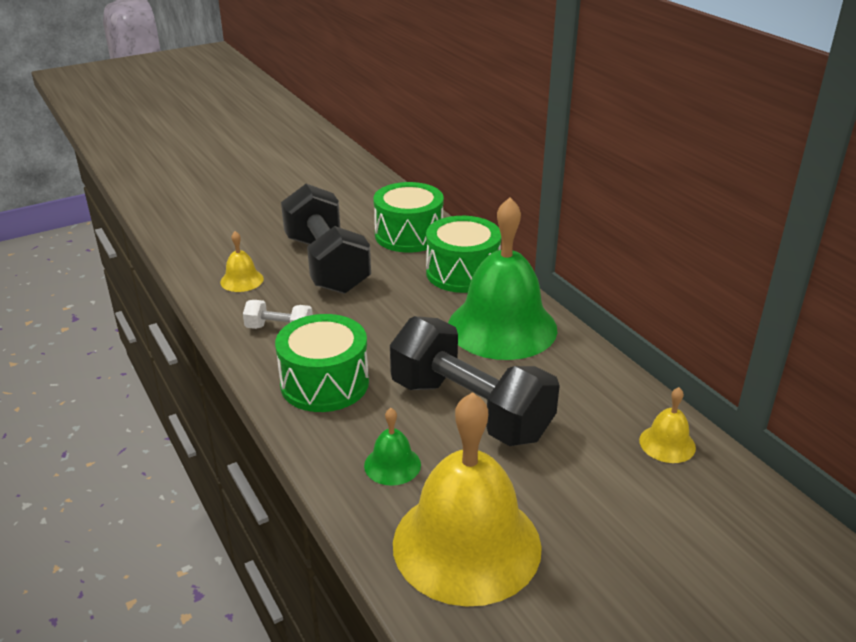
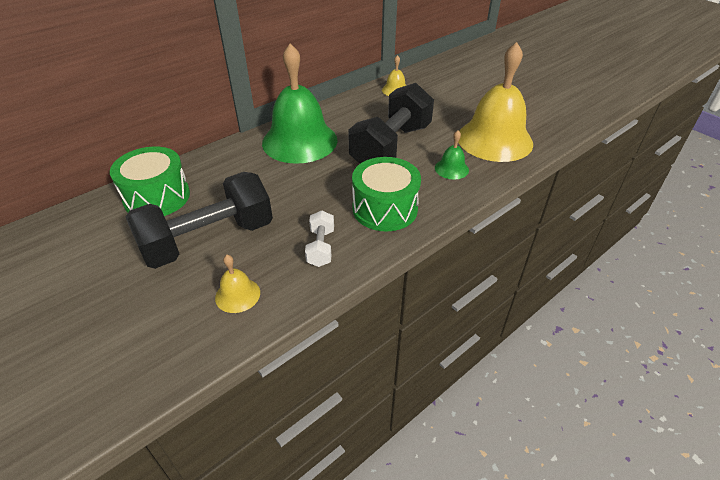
camera: 100 degrees left, 10 degrees up
(462, 273) = (226, 163): green drum -> none

